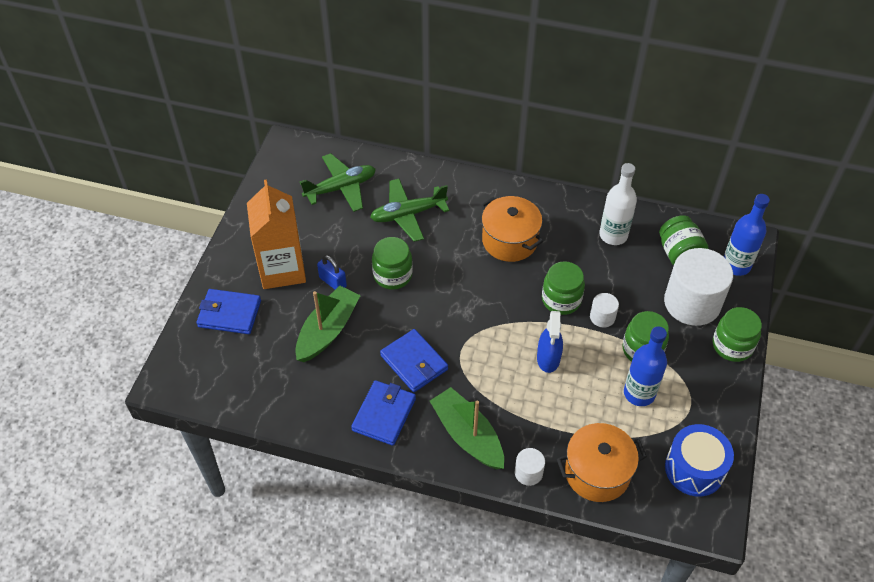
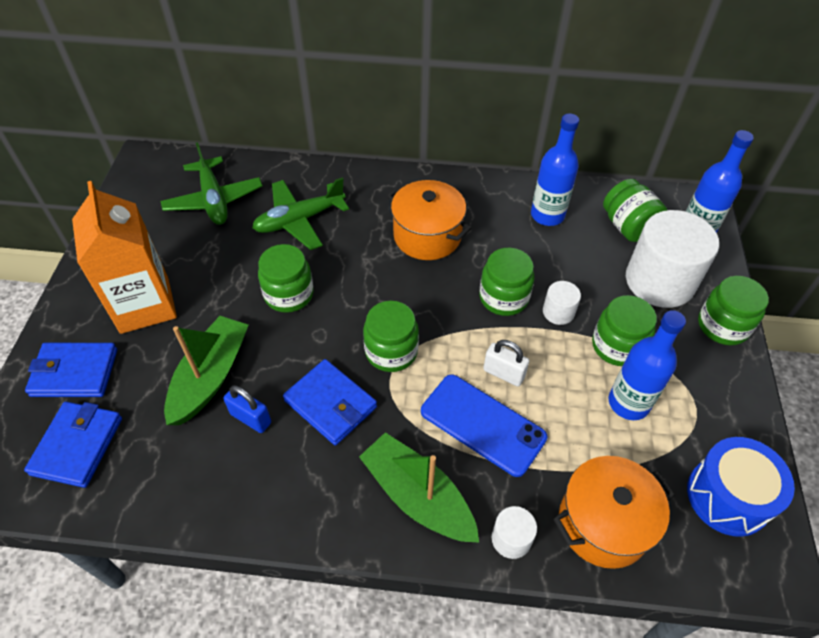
camera: 10 degrees left, 0 degrees up
(333, 282) = (212, 313): blue padlock -> blue padlock (251, 418)
(341, 188) = (214, 200): green plane -> green plane turned 105 degrees clockwise
(384, 414) = (298, 484): blue wallet -> blue wallet (77, 446)
(465, 330) = (391, 351): none -> green jar
(524, 393) = (482, 424): none -> blue phone
(548, 358) = (503, 373): blue spray bottle -> white padlock
(613, 235) = (547, 215): white bottle -> blue bottle

